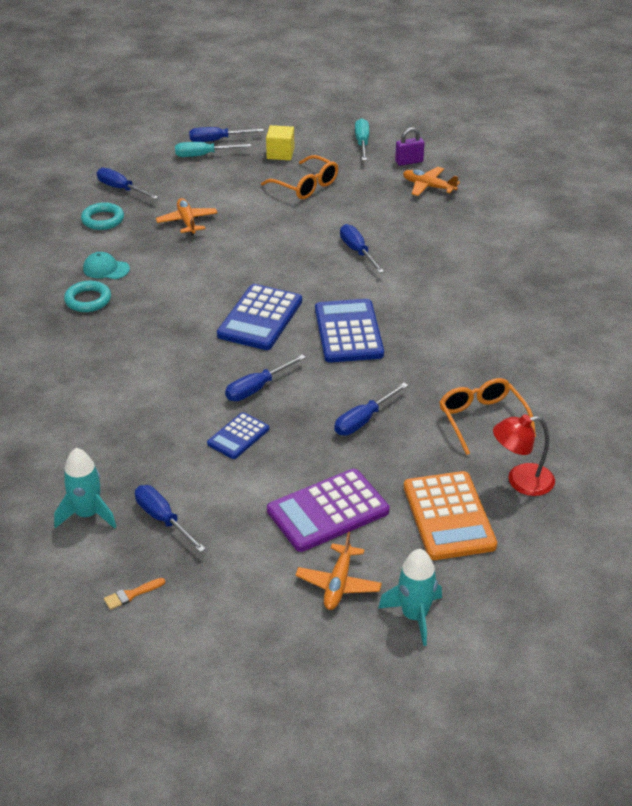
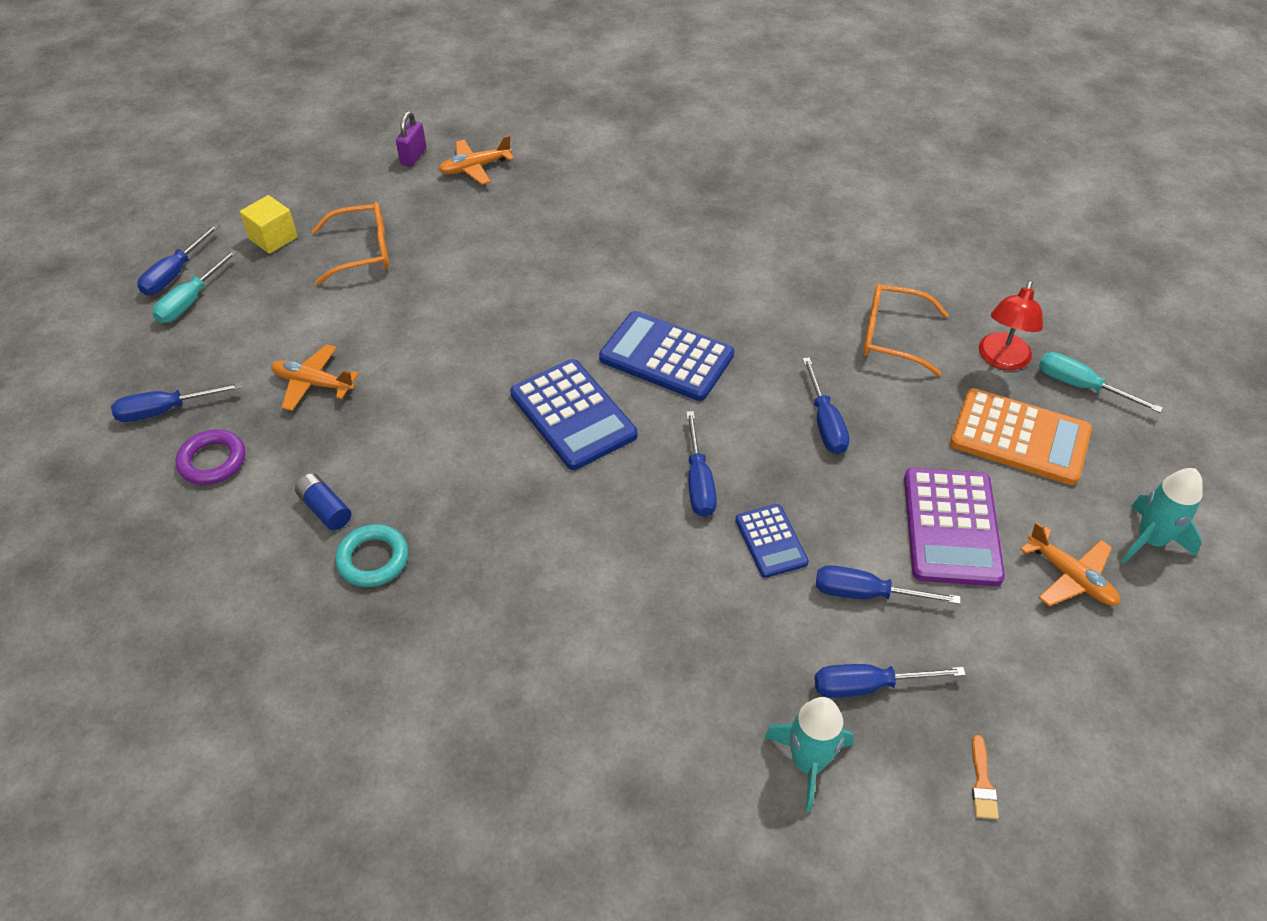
camera: 55 degrees left, 10 degrees up
(103, 220) = (212, 461): turquoise ring -> purple ring
(106, 269) = (325, 509): turquoise cap -> blue battery
(357, 251) = (531, 277): blue screwdriver -> blue screwdriver (866, 594)
(362, 143) = (335, 169): turquoise screwdriver -> turquoise screwdriver (1081, 386)

